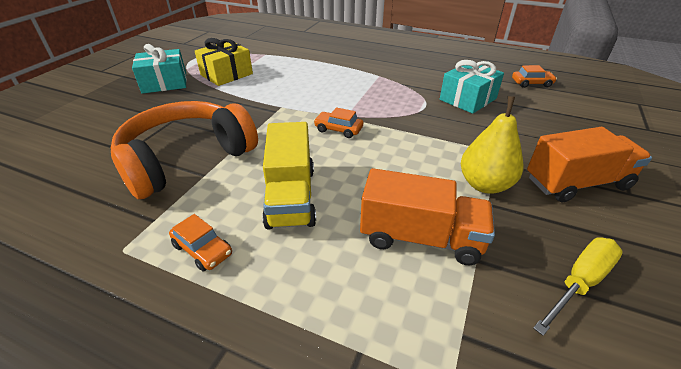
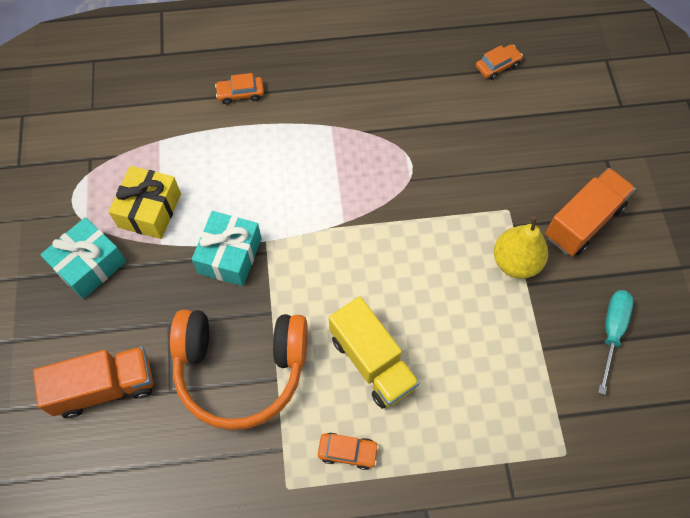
camera: 30 degrees left, 25 degrees up
(186, 159) = (241, 369): orange headphones -> orange headphones turned 105 degrees counterclockwise
(338, 129) = (351, 250): orange car -> orange car (240, 94)
(420, 237) = (495, 349): orange truck -> orange truck (104, 387)
(468, 99) = (447, 130): turquoise gift -> turquoise gift (230, 256)
(579, 282) = (611, 332): yellow screwdriver -> turquoise screwdriver

